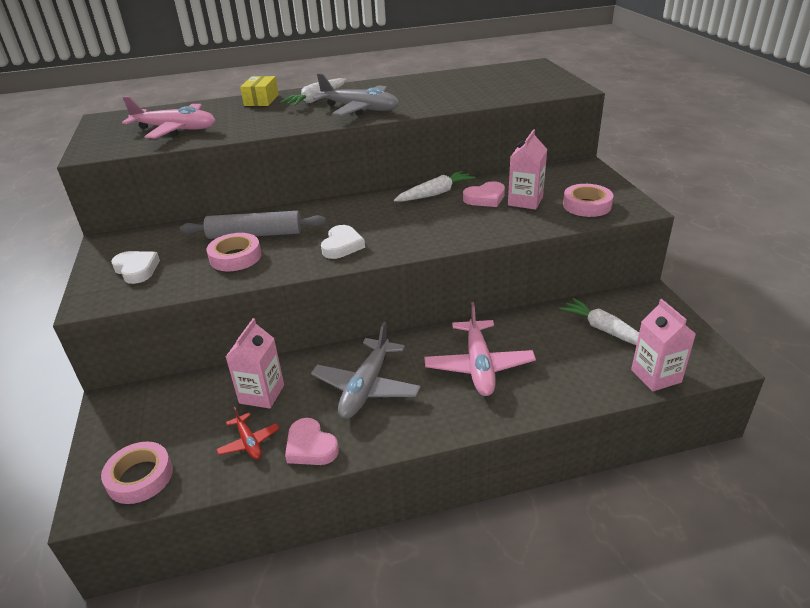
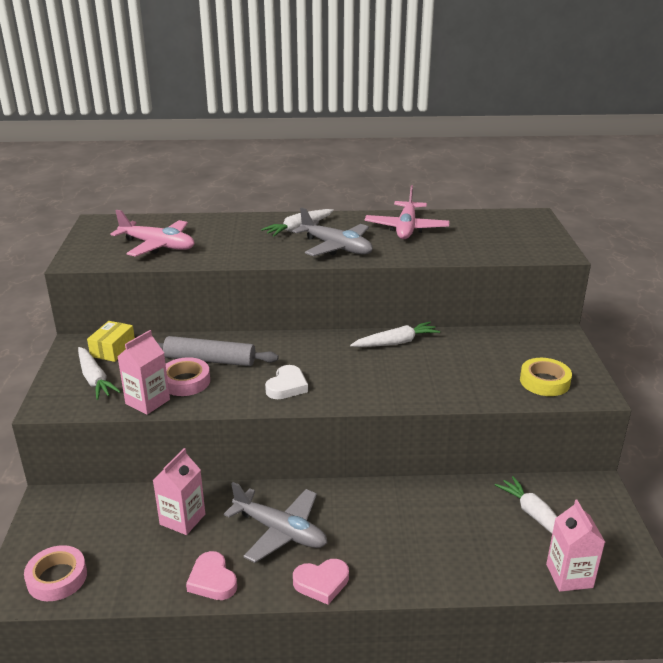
camera: 10 degrees right, 5 degrees down
(137, 269) = (95, 379): white heart -> white carrot
(249, 442) = (159, 564): red plane -> none
(261, 100) = (246, 222): yellow box -> yellow box (113, 349)
(366, 387) = (280, 531): grey plane -> grey plane turned 90 degrees counterclockwise
(478, 366) = (395, 530): pink plane -> pink plane (406, 228)
(485, 198) = (444, 356): pink heart -> pink heart (321, 583)
(525, 201) = (483, 366): pink carton -> pink carton (147, 401)
(587, 205) = (544, 382): pink tape -> yellow tape

